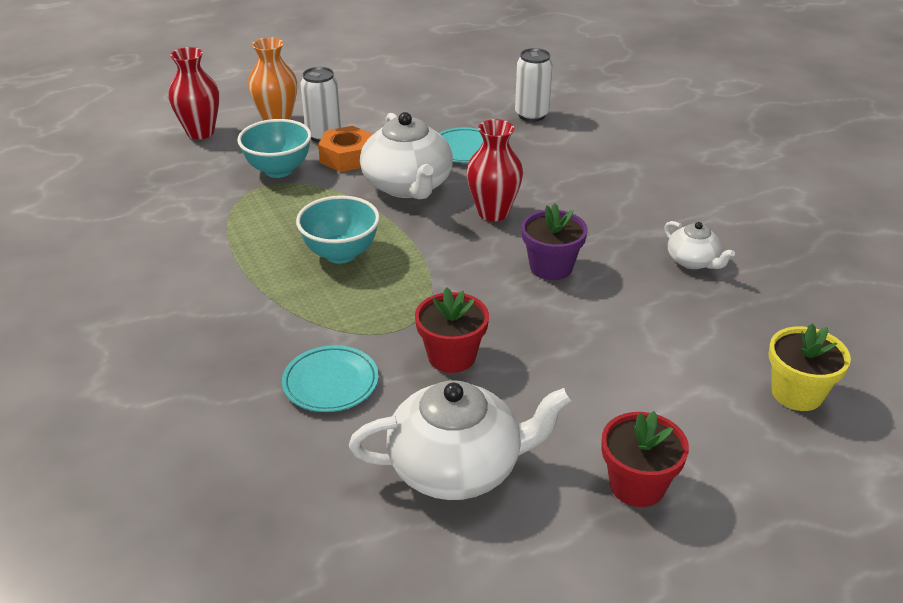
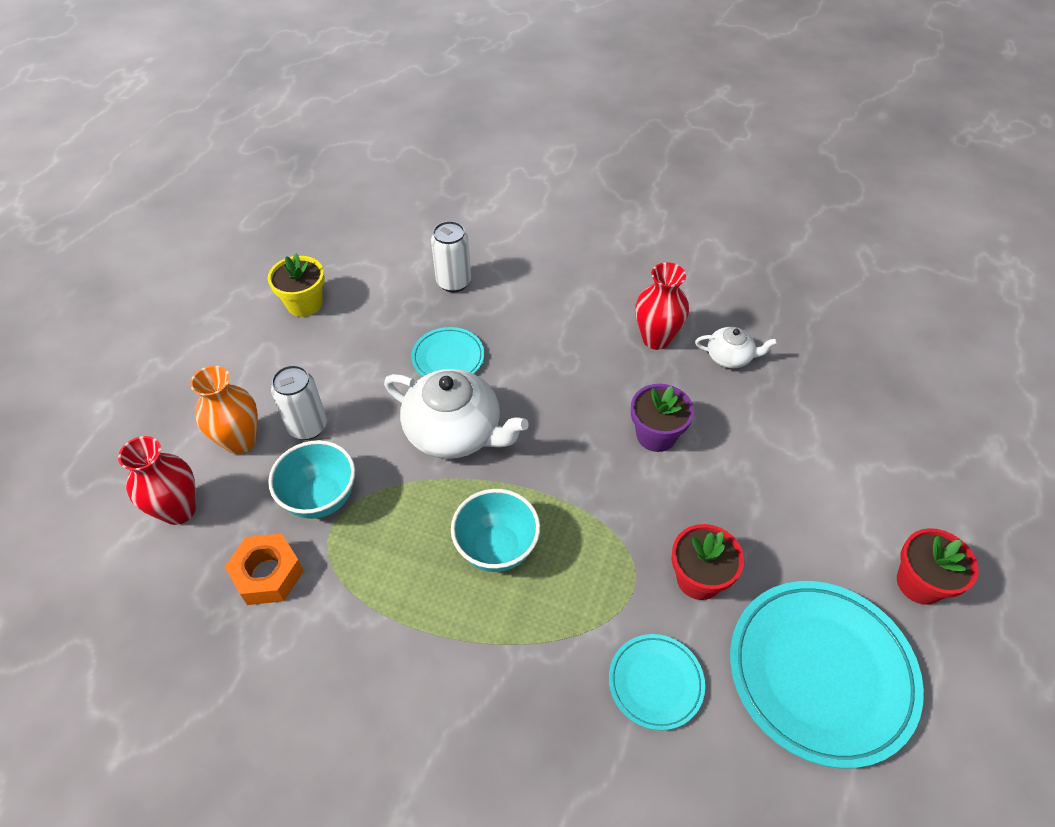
camera: 45 degrees left, 15 degrees up
(347, 157) = (363, 437): orange nut -> orange nut (268, 574)
(457, 467) = (821, 673): white teapot -> turquoise plate
(493, 212) = (553, 411): red vase -> red vase (656, 339)
(797, 393) = (904, 427): yellow flower pot -> yellow flower pot (304, 303)

